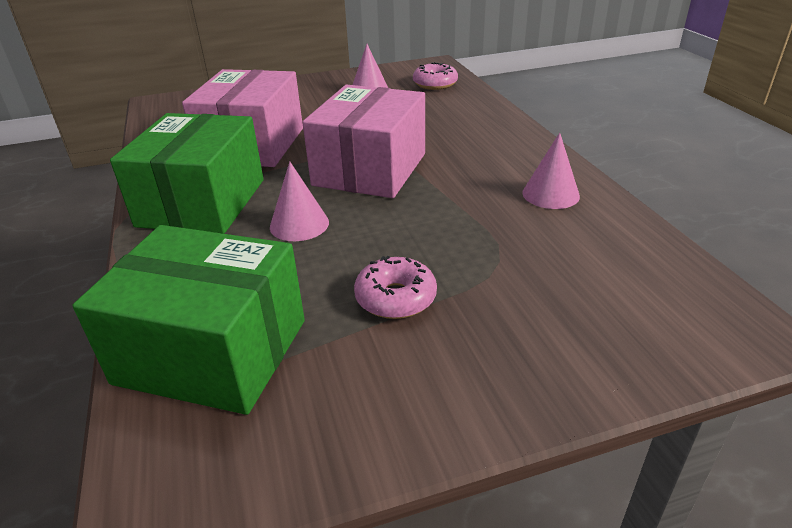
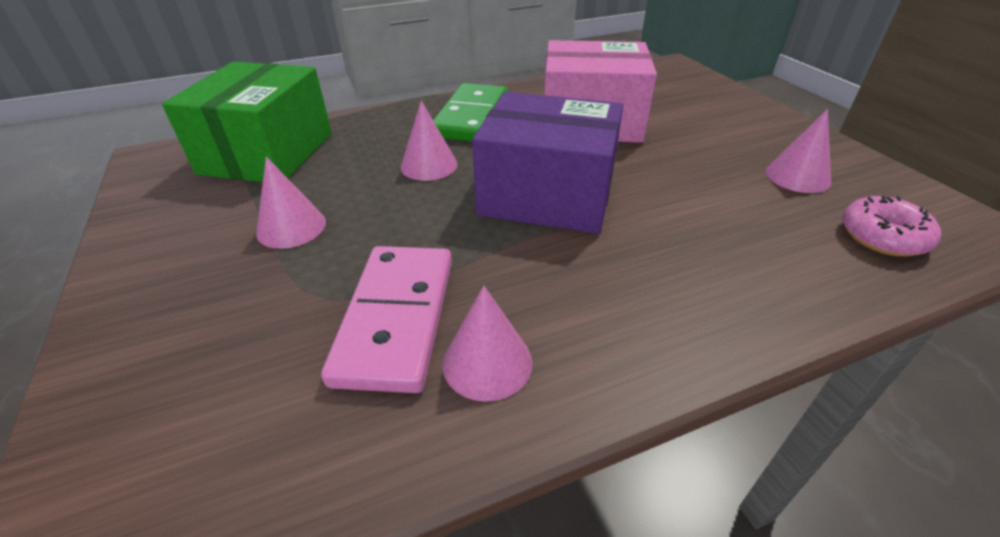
camera: 85 degrees right, 5 degrees up
(202, 202) = (472, 117): green box -> green domino
(370, 169) = (547, 195): pink box -> purple box
(395, 298) = (291, 227): pink donut -> pink cone
(518, 228) = (396, 318): none -> pink domino

